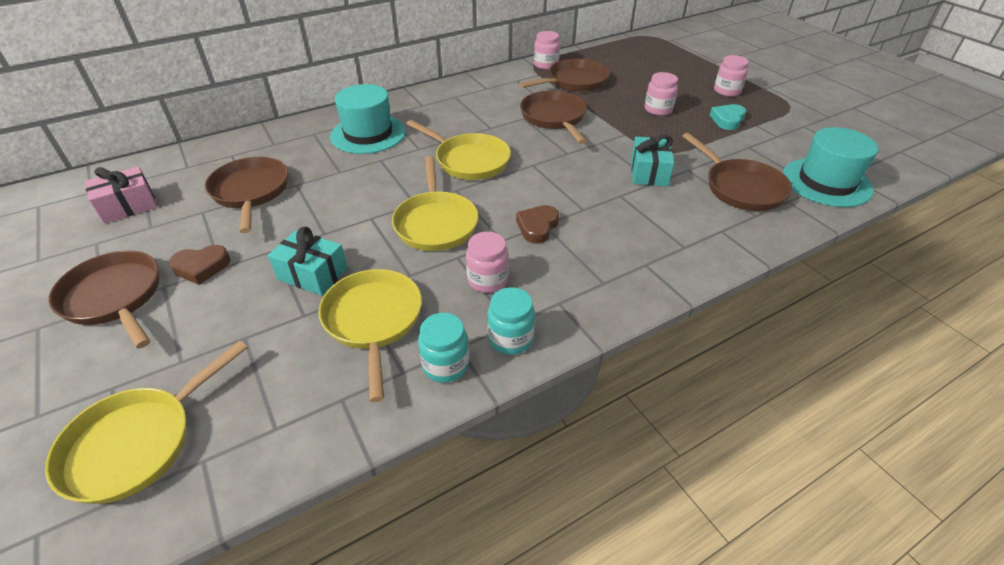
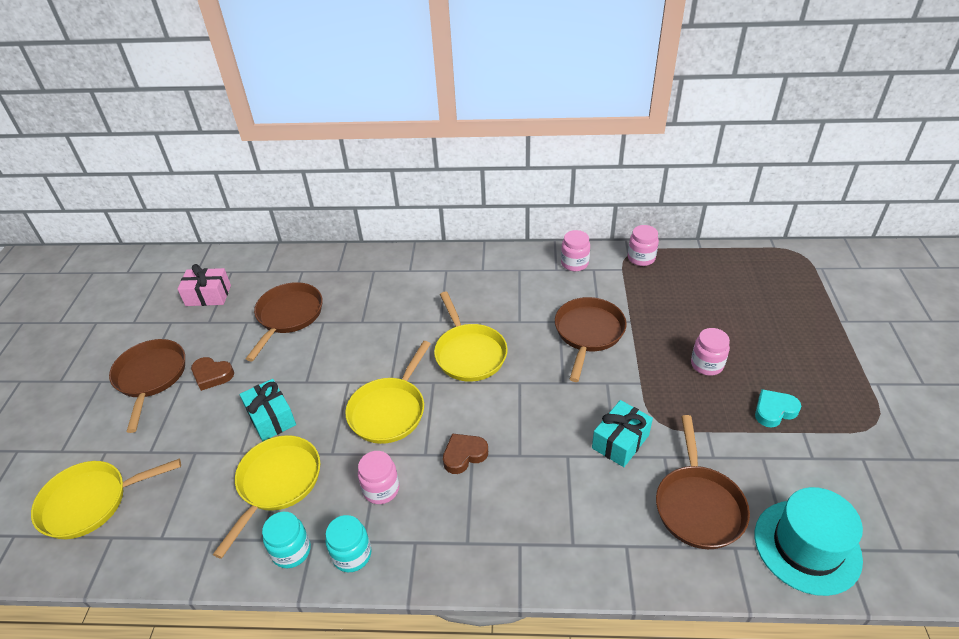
camera: 35 degrees right, 0 degrees up
(368, 134) = (413, 288): turquoise hat -> none
(574, 82) = (650, 292): brown pan -> none
(727, 91) = (815, 370): pink jar -> pink jar (574, 263)

